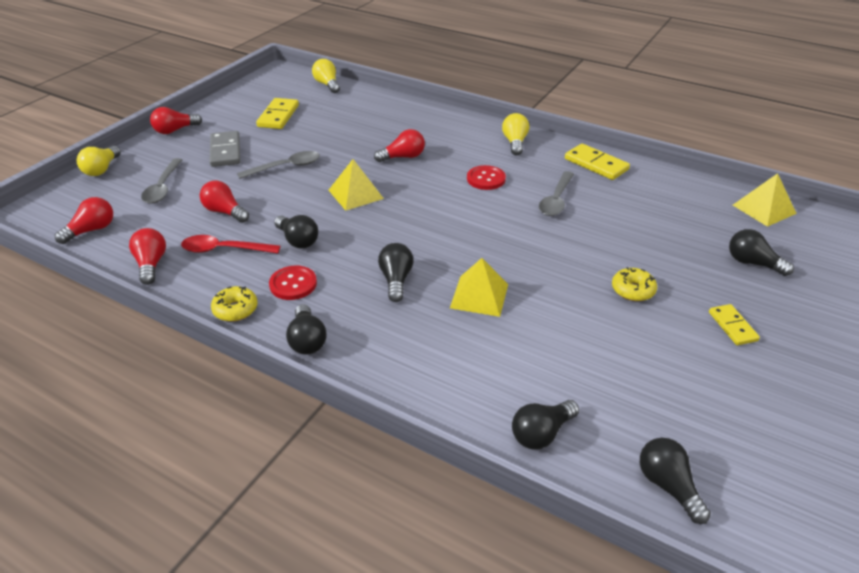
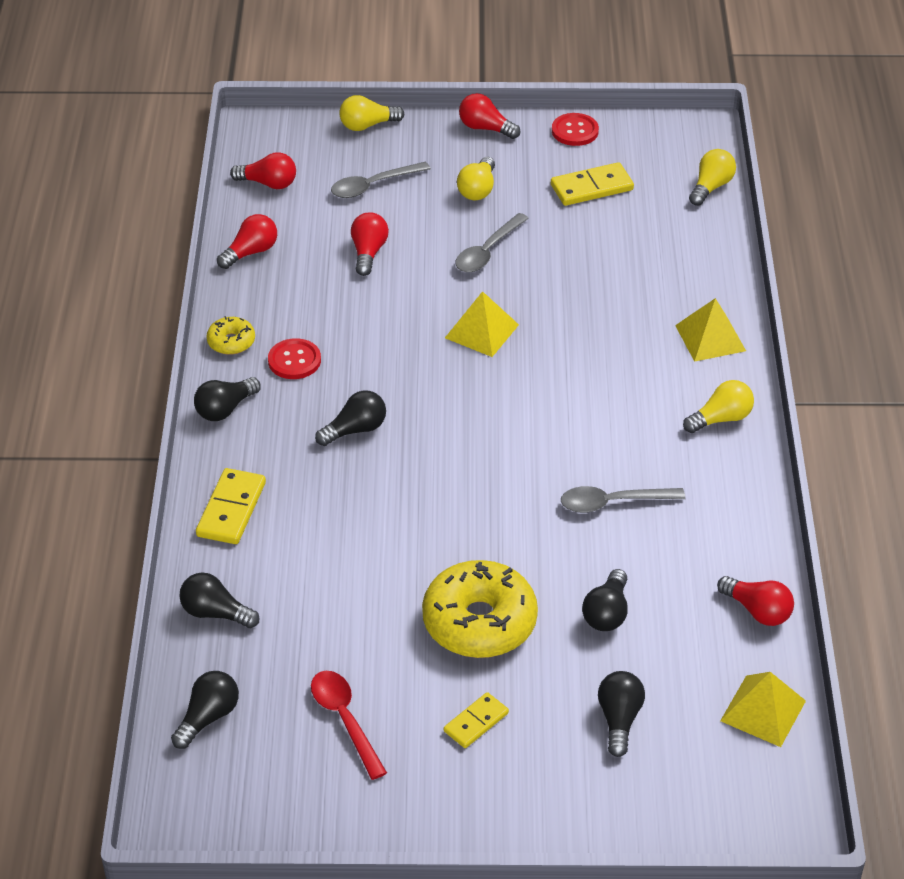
camera: 60 degrees right, 5 degrees up
(224, 250) = (308, 286): red spoon -> red spoon (345, 720)
(225, 151) = (478, 189): grey domino -> yellow light bulb
(286, 167) = (487, 251): grey spoon -> grey spoon turned 90 degrees clockwise
(298, 240) = (363, 329): black light bulb -> black light bulb (607, 613)
(403, 157) = (594, 334): red light bulb -> red light bulb (757, 611)
(479, 295) = (377, 501): yellow pyramid -> yellow pyramid (710, 338)
(486, 179) = (607, 424): red button -> red button (575, 131)
(596, 164) = (734, 514): yellow domino -> yellow domino (231, 509)
(632, 290) = (479, 622): yellow donut -> yellow donut, size x2.08

